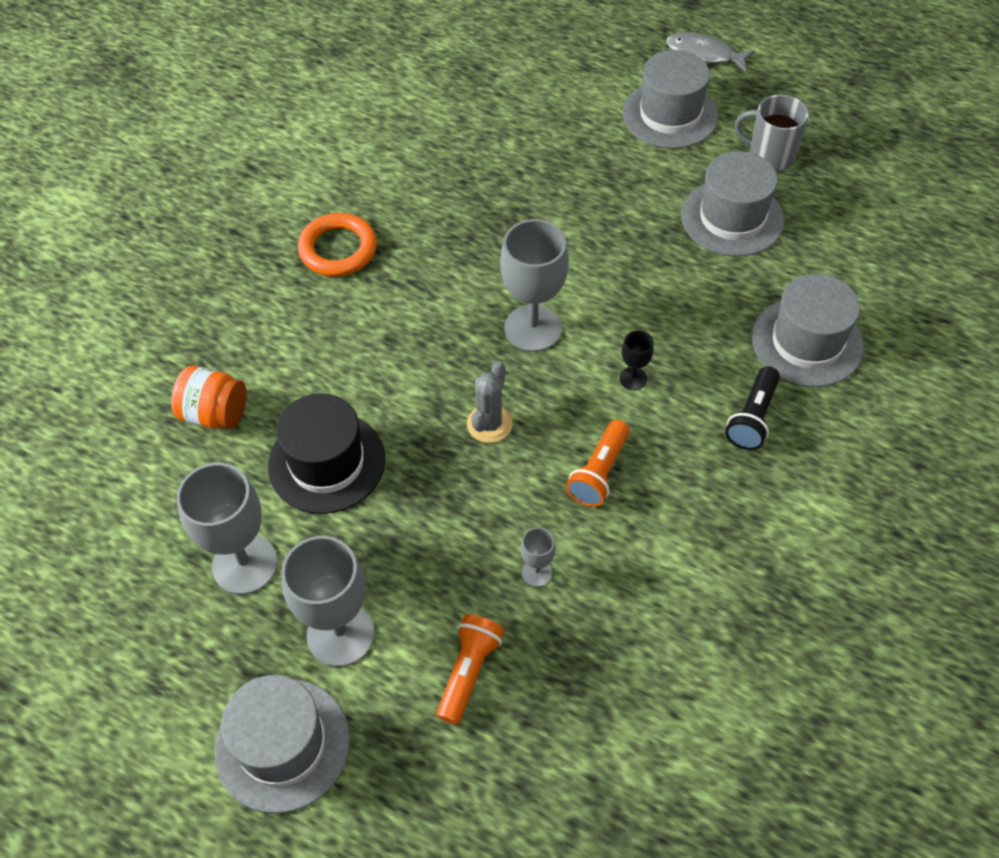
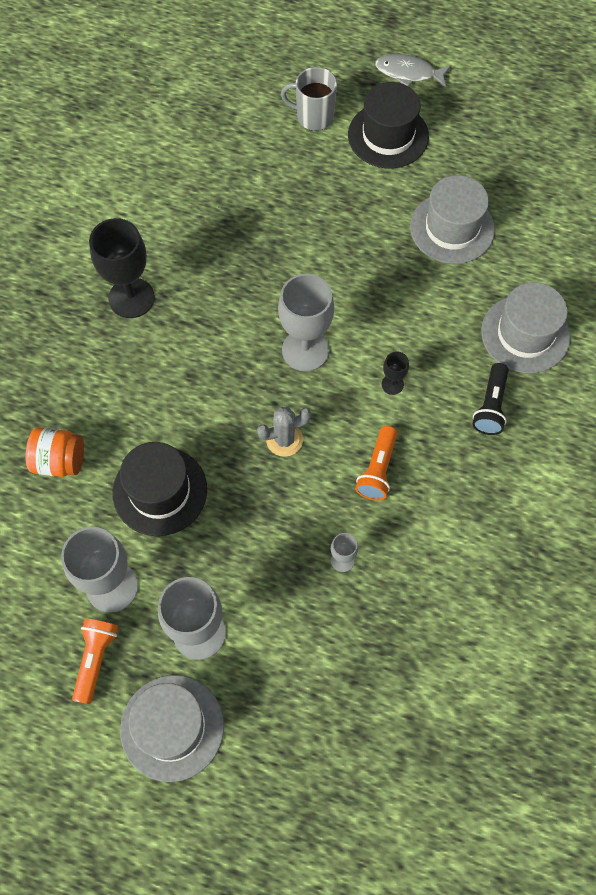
camera: 10 degrees left, 10 degrees up
(338, 249) = (131, 298): orange ring -> black goblet
(469, 672) = (303, 648): orange flashlight -> orange flashlight (95, 659)
(489, 424) = (284, 439): grey cactus -> grey cactus turned 60 degrees clockwise
(670, 115) = (388, 135): grey hat -> black hat
(769, 156) = (475, 166): grey mug -> grey mug (313, 117)

